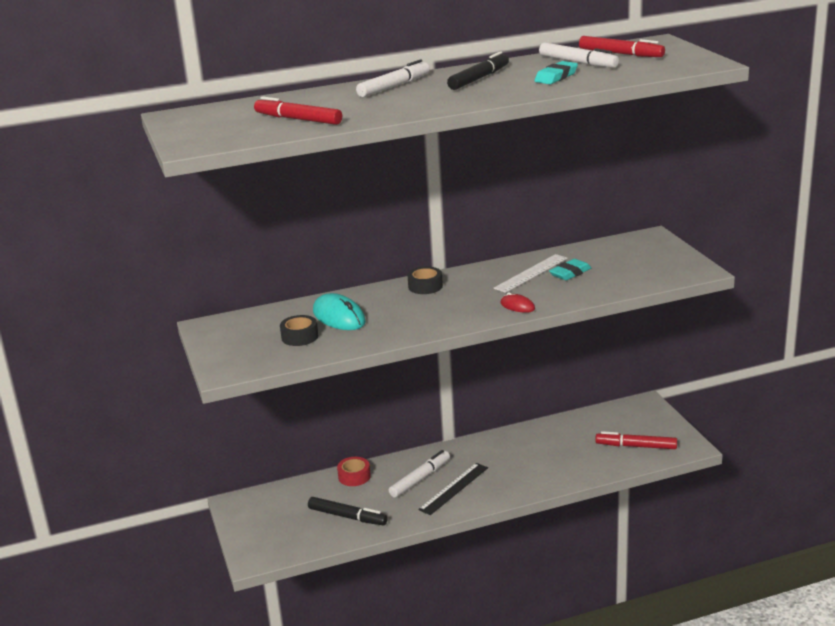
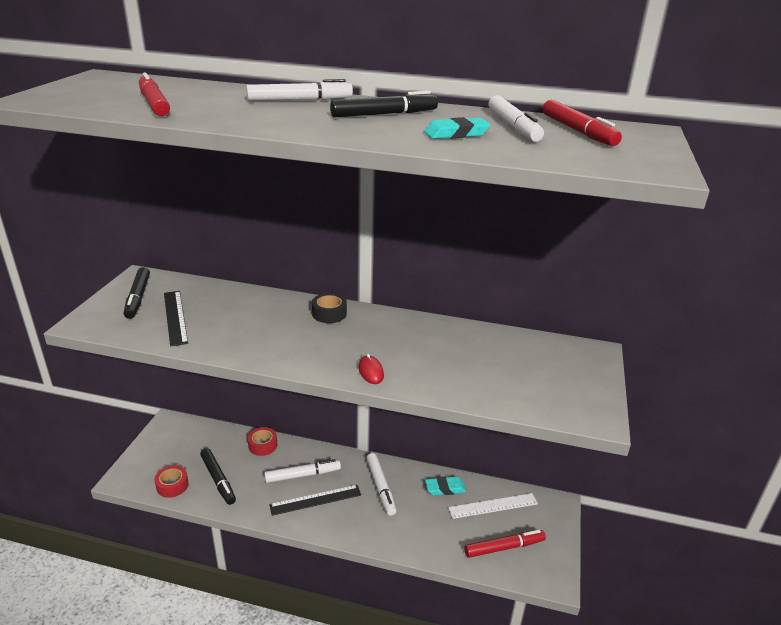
camera: 30 degrees right, 5 degrees up
(237, 338) = (138, 298): none -> black marker
(300, 337) = (175, 317): black tape -> black ruler
(310, 540) = (172, 485): none -> red tape
(339, 317) = (227, 312): turquoise mouse -> none
(497, 456) = (380, 487): none -> white marker
(531, 273) = (430, 341): white ruler -> white ruler (493, 506)
(570, 273) = (464, 358): turquoise eraser -> turquoise eraser (445, 488)
(636, 446) = (504, 547): red marker -> red marker turned 120 degrees clockwise

